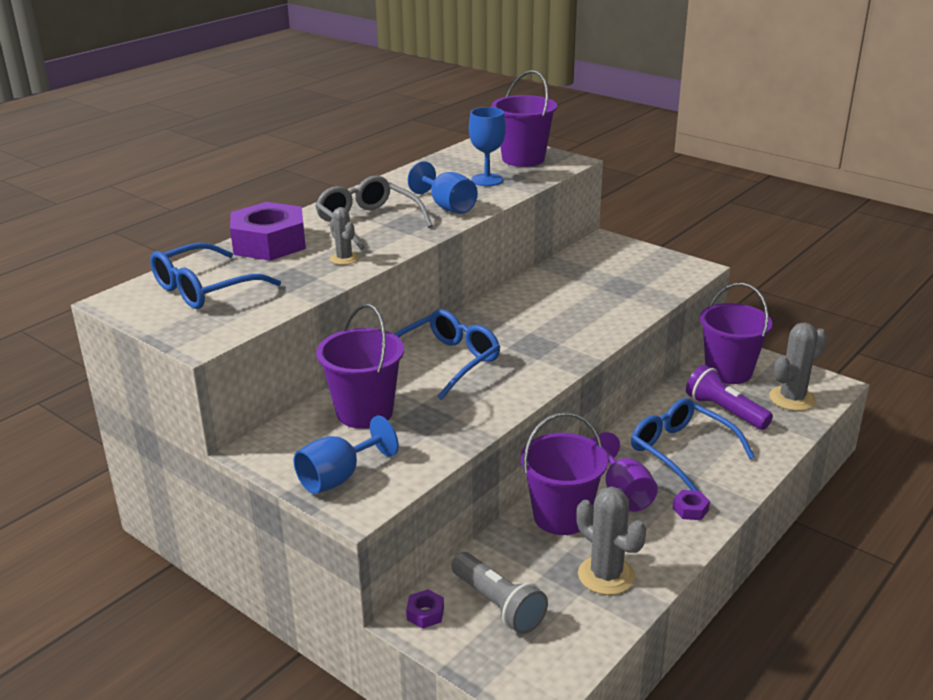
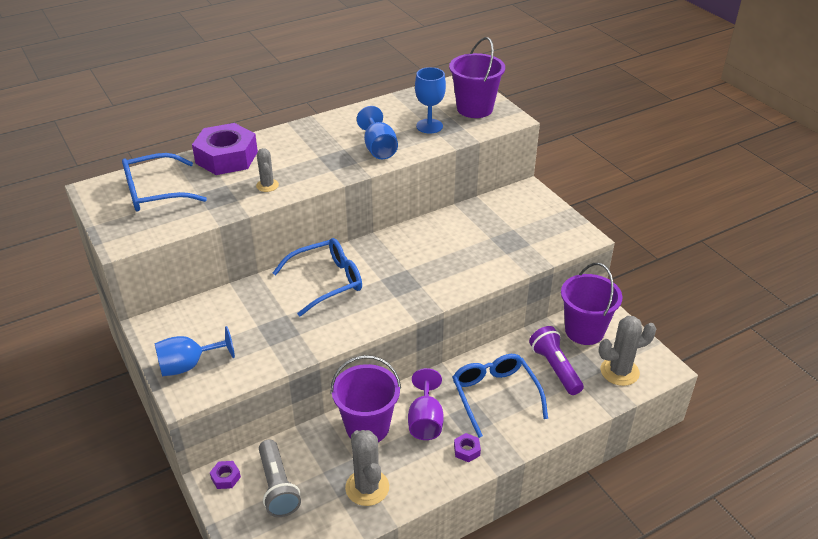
camera: 20 degrees right, 10 degrees up
(364, 412) = (241, 312): purple bucket -> none
(368, 222) = (309, 152): grey glasses -> none

